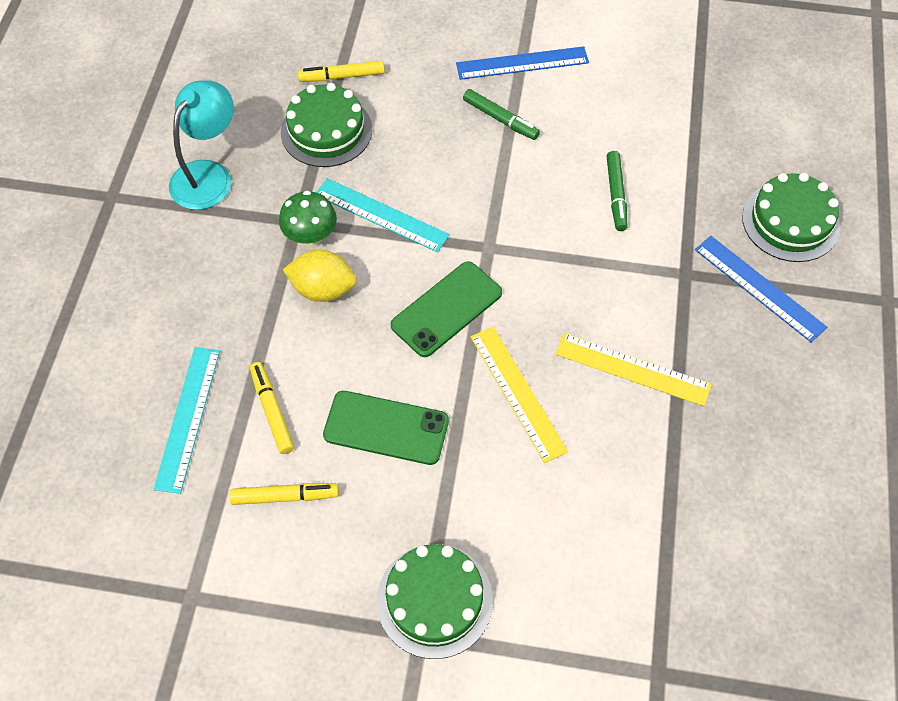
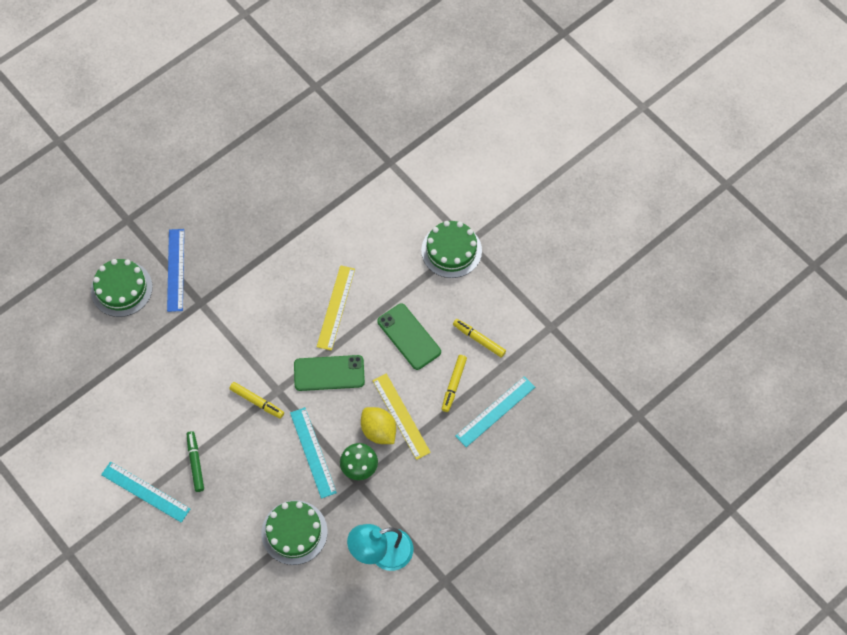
camera: 140 degrees left, 5 degrees up
(342, 76) = (252, 566): yellow marker -> yellow marker (257, 402)
(522, 63) = (145, 492): blue ruler -> turquoise ruler
(616, 195) = (186, 369): green marker -> none
(632, 369) = (274, 278): yellow ruler -> yellow ruler (401, 416)

